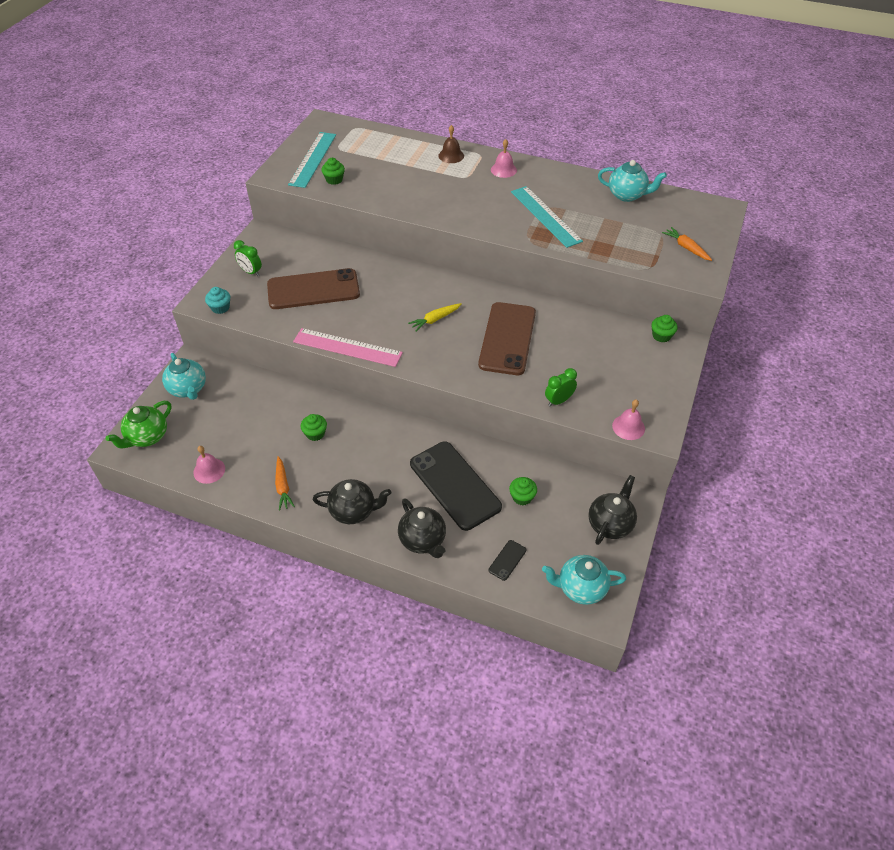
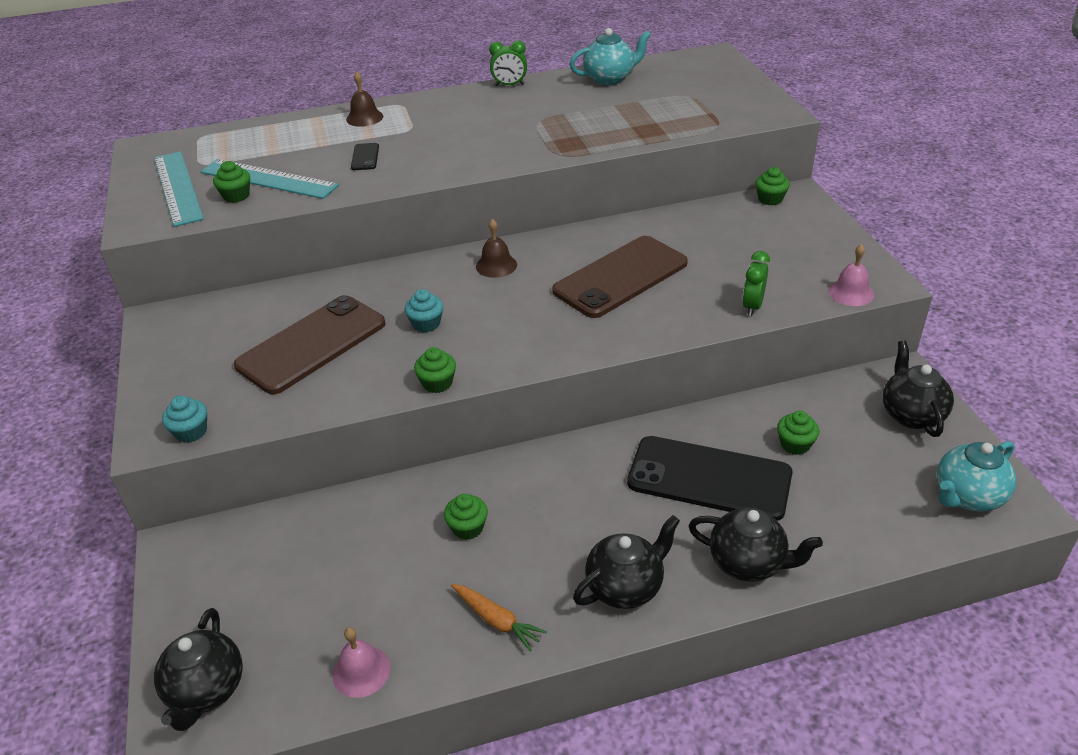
camera: 35 degrees left, 10 degrees down
(147, 437) = (206, 691): green teapot -> black teapot
(188, 389) = (209, 584): turquoise teapot -> none
(251, 272) = (192, 368): green clock -> green clock (509, 85)
(347, 347) = (437, 383): pink ruler -> green cupcake
(377, 309) = (426, 324): none -> turquoise cupcake
(435, 319) = (513, 299): yellow carrot -> none
(449, 292) = (496, 265): none -> brown bell
(503, 170) = (445, 107): pink bell -> none
(507, 338) = (620, 277): brown phone -> brown phone turned 75 degrees clockwise
(507, 560) = (863, 520): black phone -> black phone (365, 157)
(545, 216) = (550, 128): turquoise ruler -> turquoise ruler (268, 179)
(686, 248) = (728, 96): orange carrot -> none

